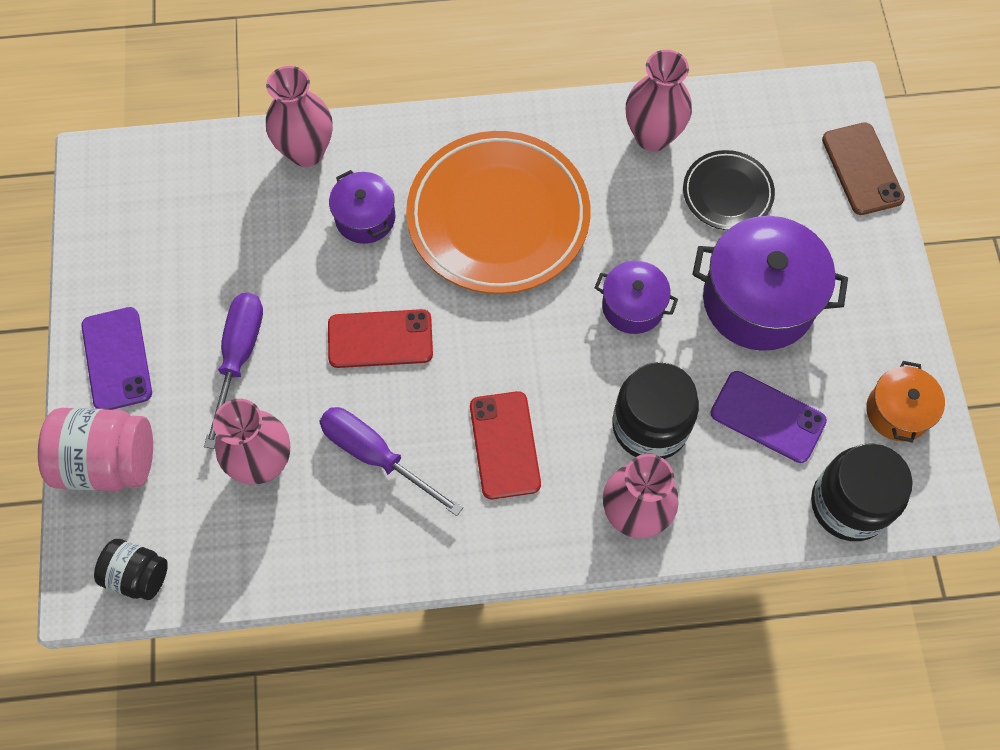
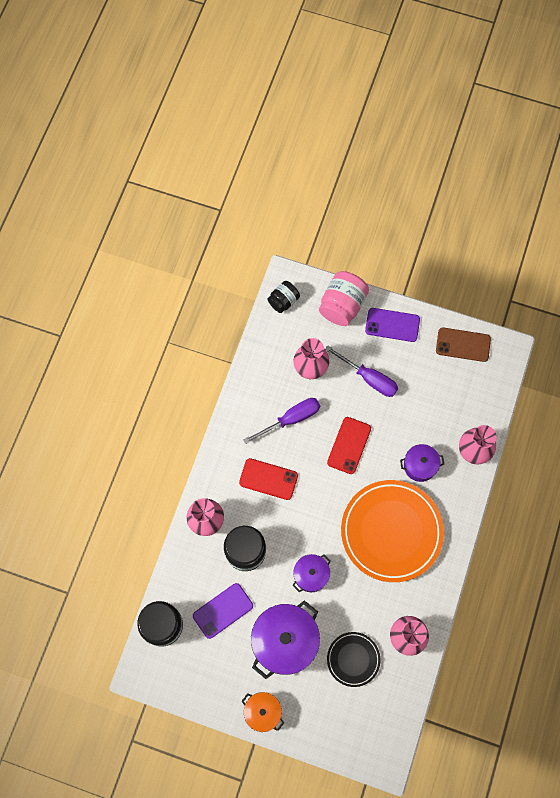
camera: 115 degrees right, 5 degrees up
(862, 169) = (335, 744): brown phone -> brown phone (463, 345)
(897, 411) = (194, 677): orange pot -> orange pot (263, 711)

